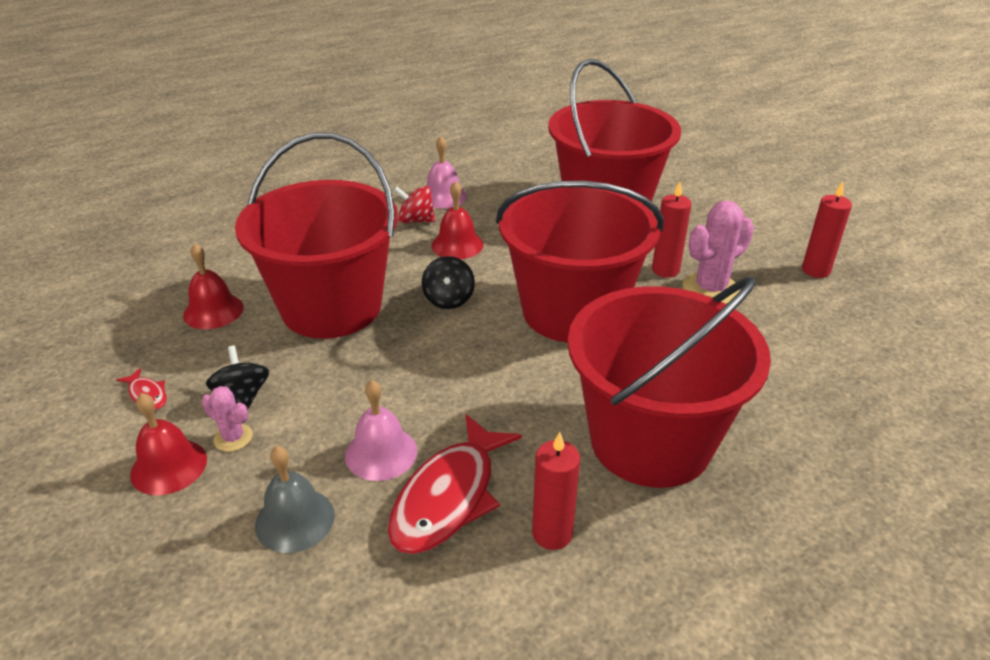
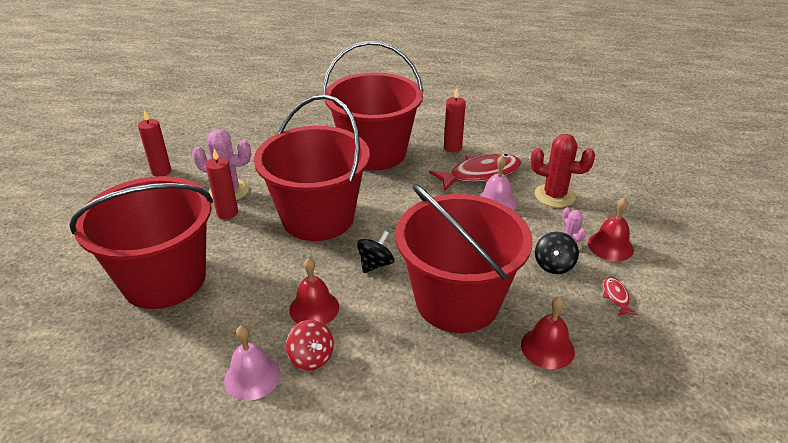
camera: 140 degrees left, 0 degrees up
(295, 520) = (554, 196): grey bell -> red cactus

